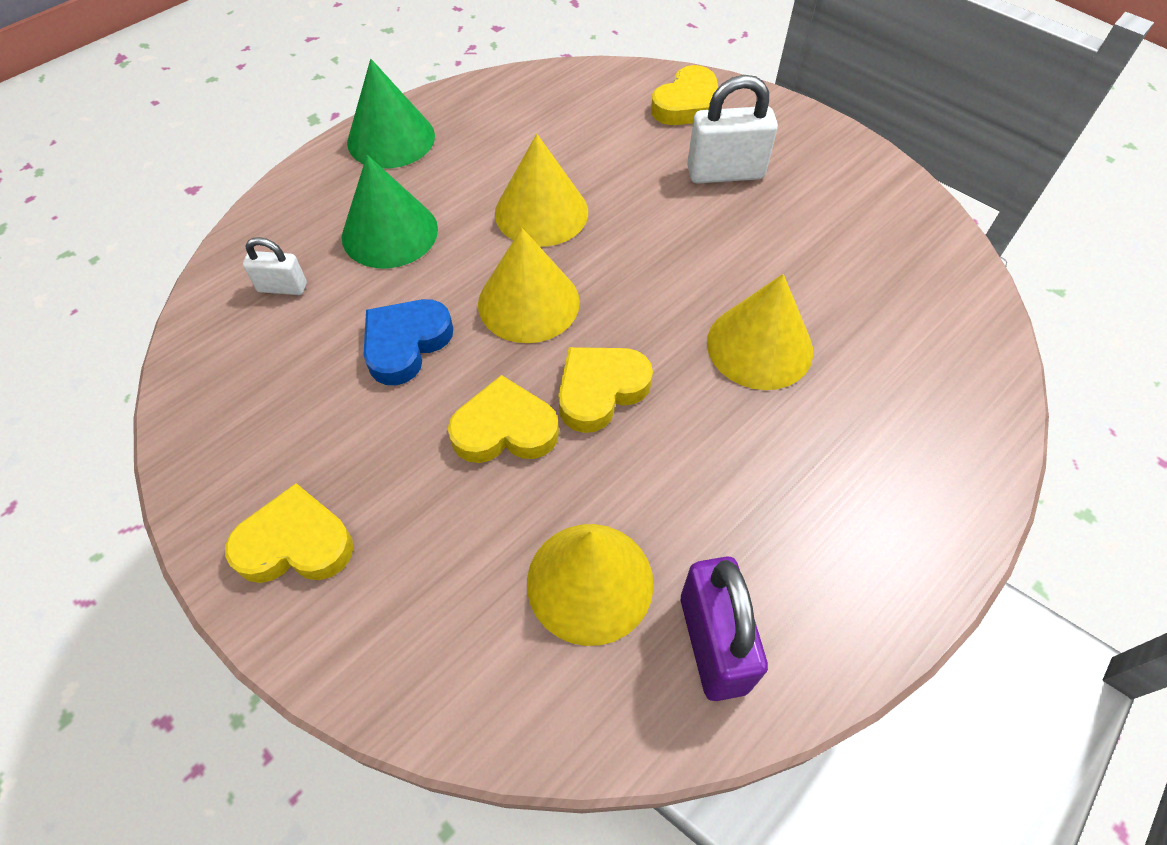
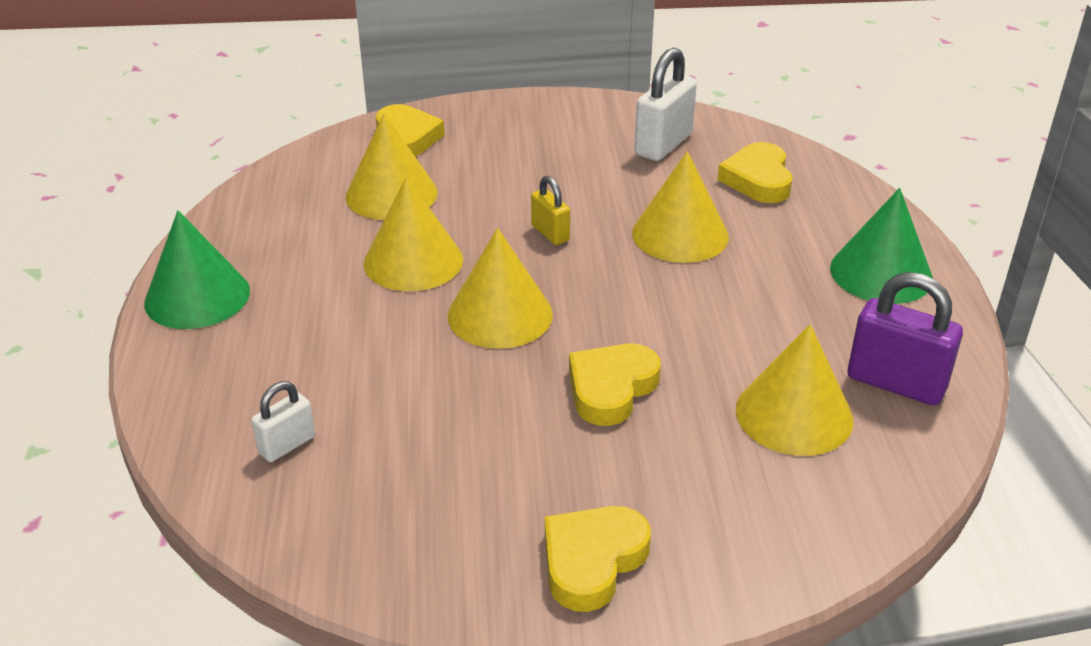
camera: 50 degrees left, 20 degrees down
(390, 232) = (314, 350): green cone -> green cone (881, 273)
(406, 344) = (456, 400): blue heart -> none
(600, 390) = (631, 324): yellow heart -> yellow heart (758, 179)
(608, 146) = (391, 194): none -> yellow cone
(664, 263) = (550, 233): none -> yellow padlock
(725, 173) = (501, 161): white padlock -> white padlock (663, 144)

